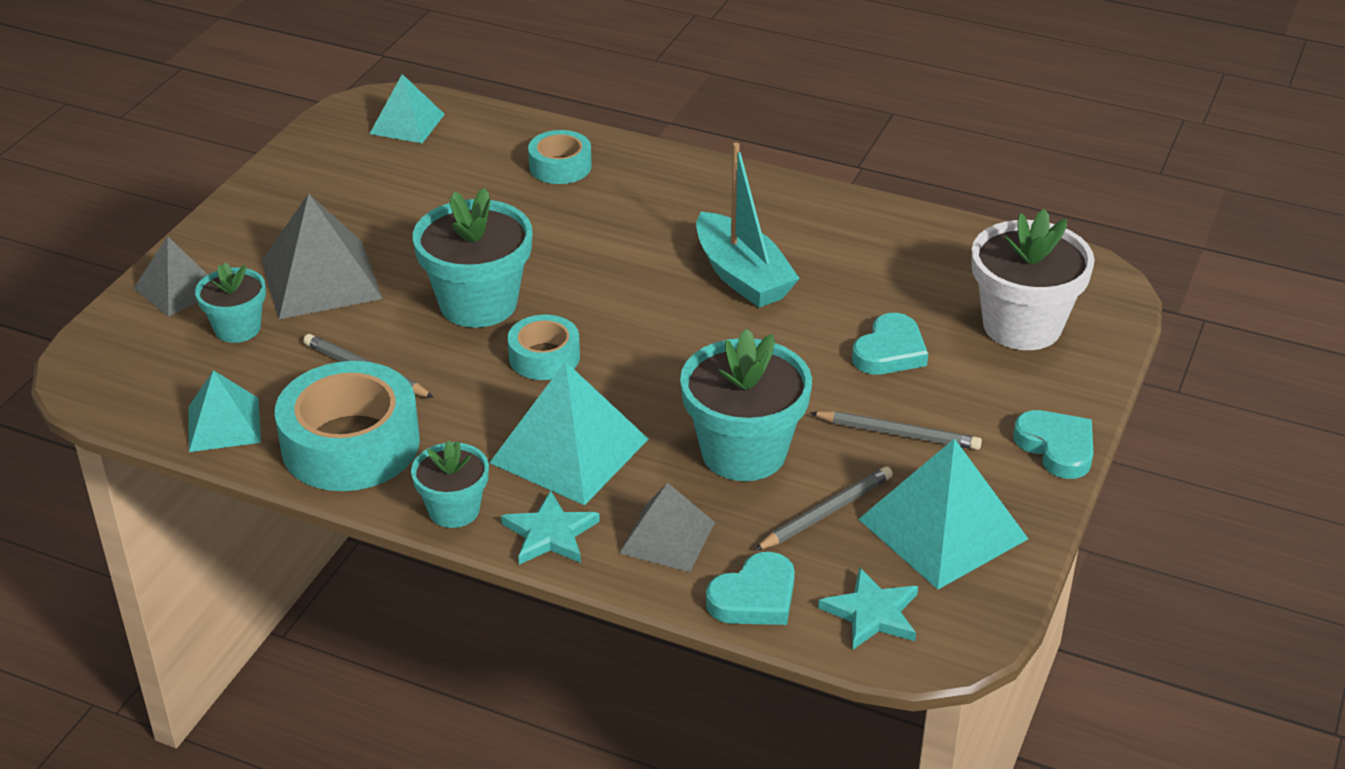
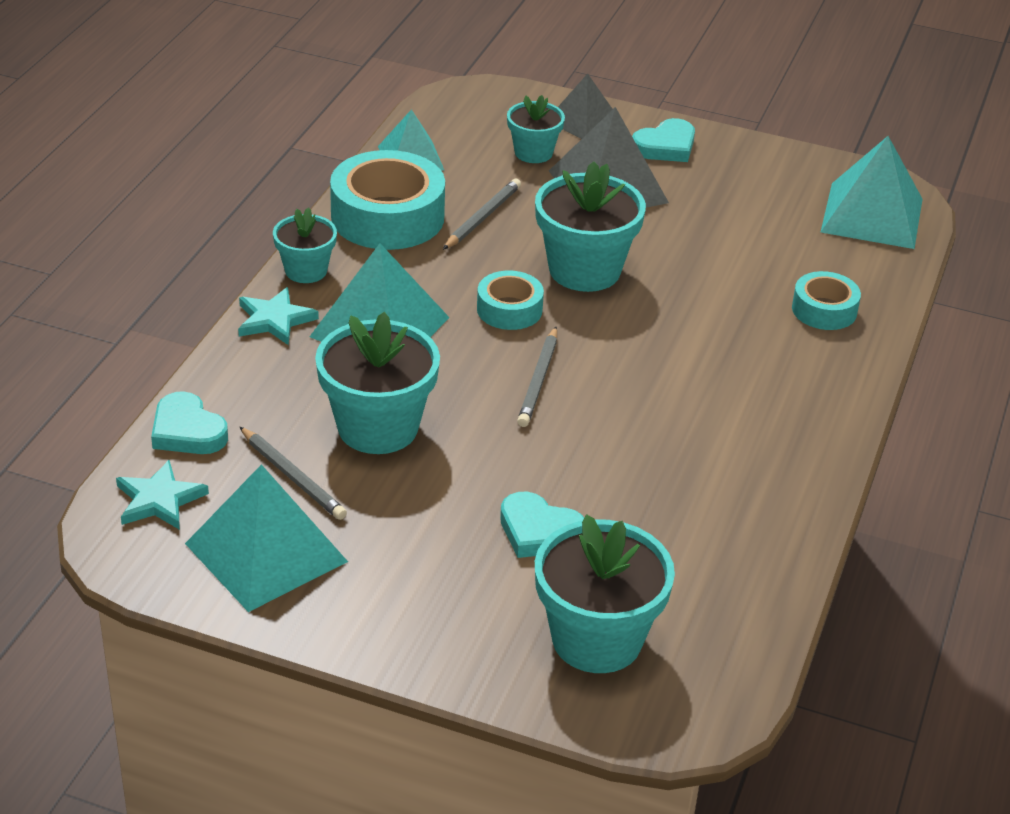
camera: 85 degrees right, 0 degrees up
(407, 124) = (872, 215): turquoise pyramid -> turquoise pyramid, size x1.61
(667, 537) = (265, 382): grey pyramid -> none
(742, 276) = (655, 431): turquoise boat -> none
(898, 434) = (406, 530): grey pencil -> grey pencil (538, 380)
(1022, 325) = (597, 639): white flower pot -> turquoise flower pot
(1056, 447) = (386, 647): turquoise heart -> turquoise heart (665, 146)

